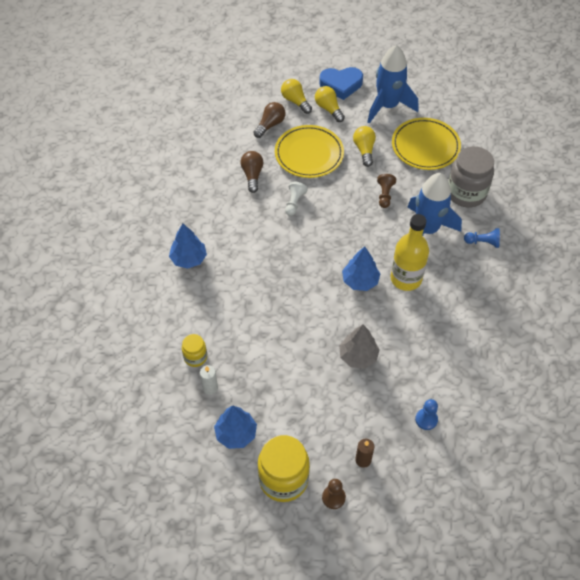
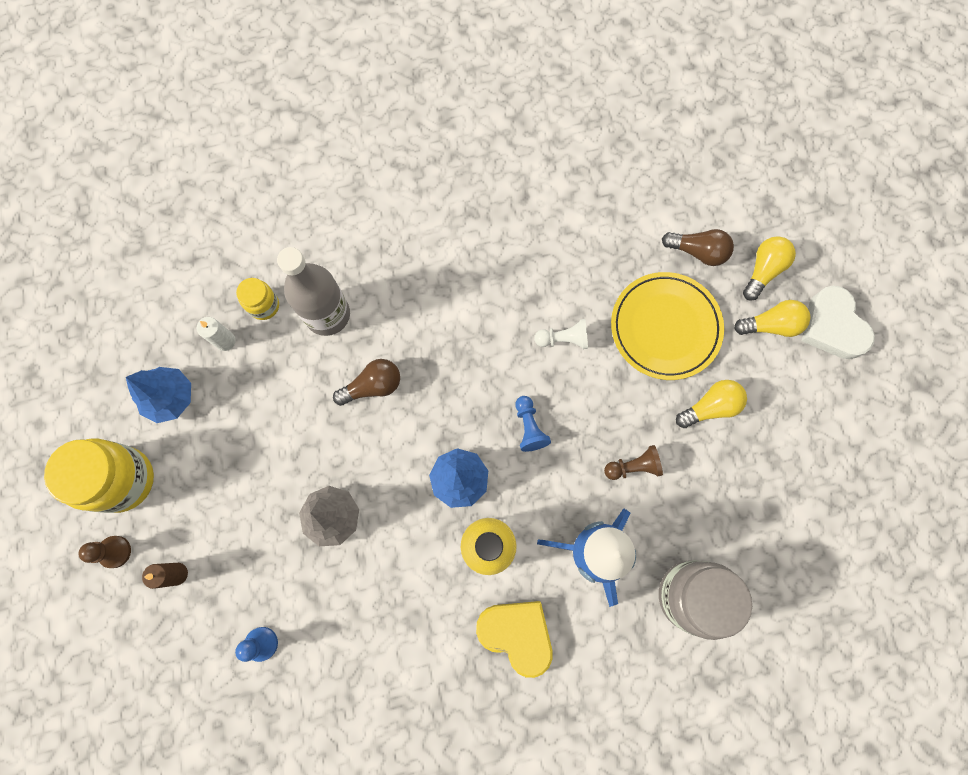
camera: 70 degrees right, 20 degrees up
(188, 259) = (412, 236): blue tree -> none
(220, 321) = (327, 314): none -> grey bottle
(252, 175) = (590, 263): brown light bulb -> brown light bulb (373, 386)
(328, 109) = (771, 325): yellow light bulb -> yellow light bulb turned 45 degrees clockwise
(341, 85) = (832, 327): blue heart -> white heart
(388, 106) = (821, 415): blue rocket -> none
(425, 146) = (761, 501): yellow plate -> none
(462, 280) = (517, 634): none -> yellow heart
(483, 242) = (601, 648): blue pawn -> blue pawn (529, 427)

